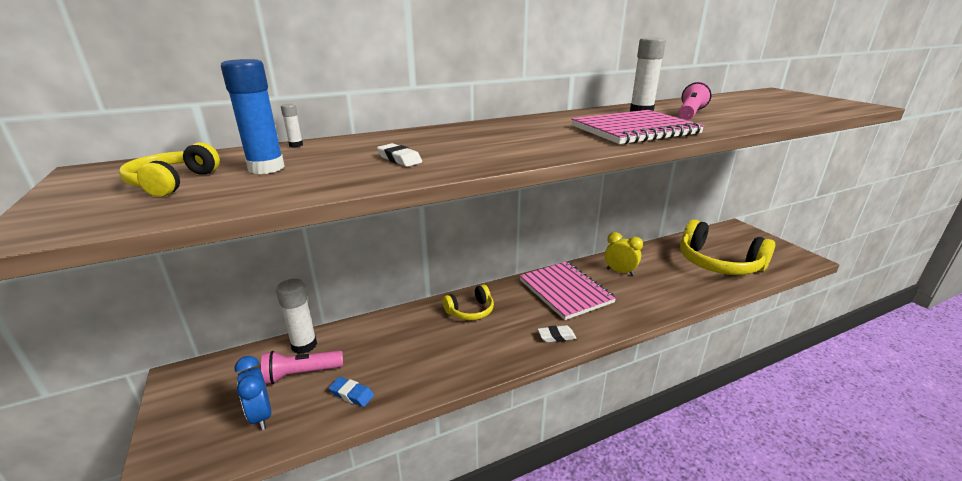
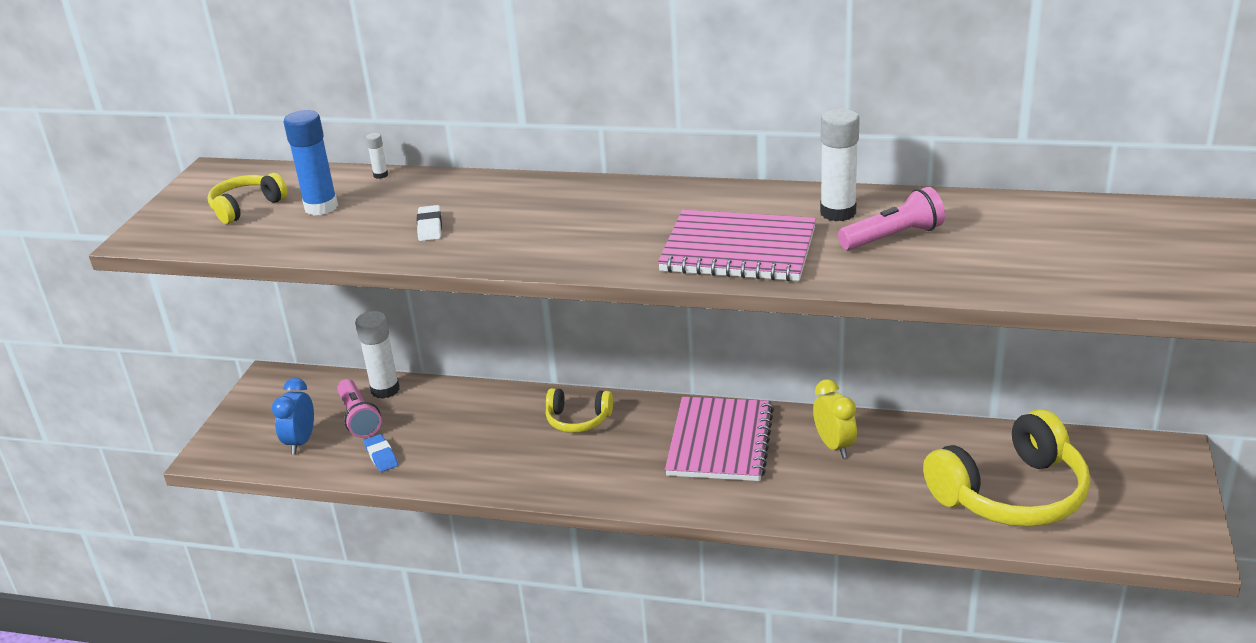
camera: 40 degrees right, 5 degrees up
(301, 374) = (359, 418): pink flashlight -> pink flashlight turned 135 degrees counterclockwise
(556, 336) = (633, 489): white eraser -> none
(718, 263) = (1011, 494): yellow headphones -> yellow headphones turned 105 degrees counterclockwise

